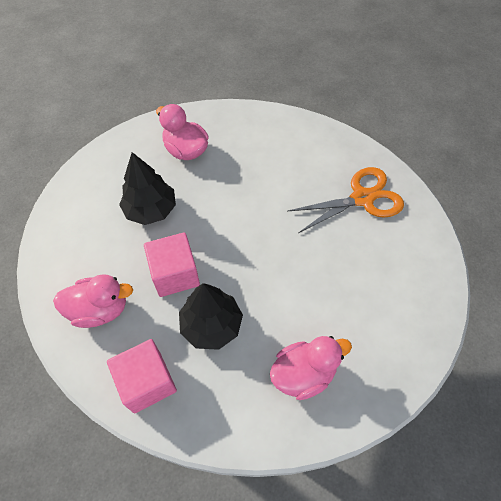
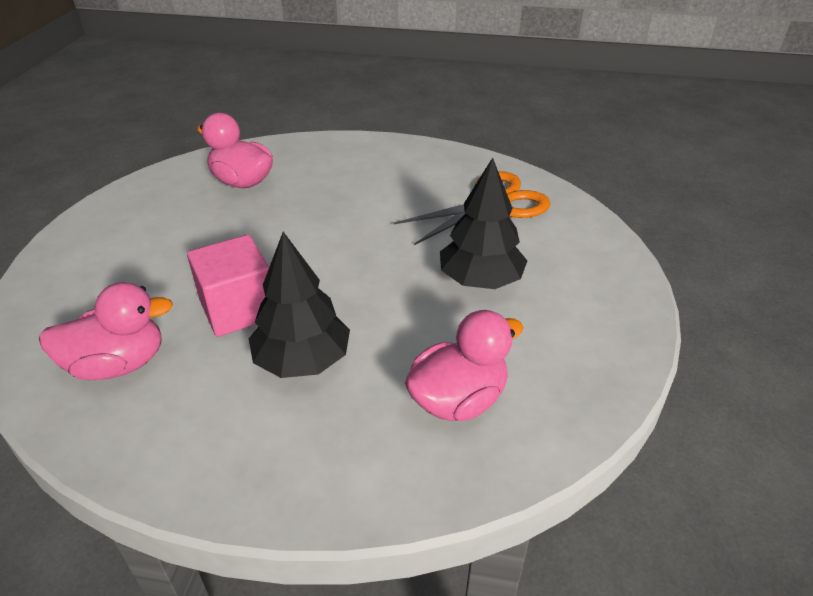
camera: 10 degrees left, 20 degrees down
(147, 382) = (202, 446): pink cube -> none
(151, 210) = (195, 244): black tree -> black tree (480, 280)

